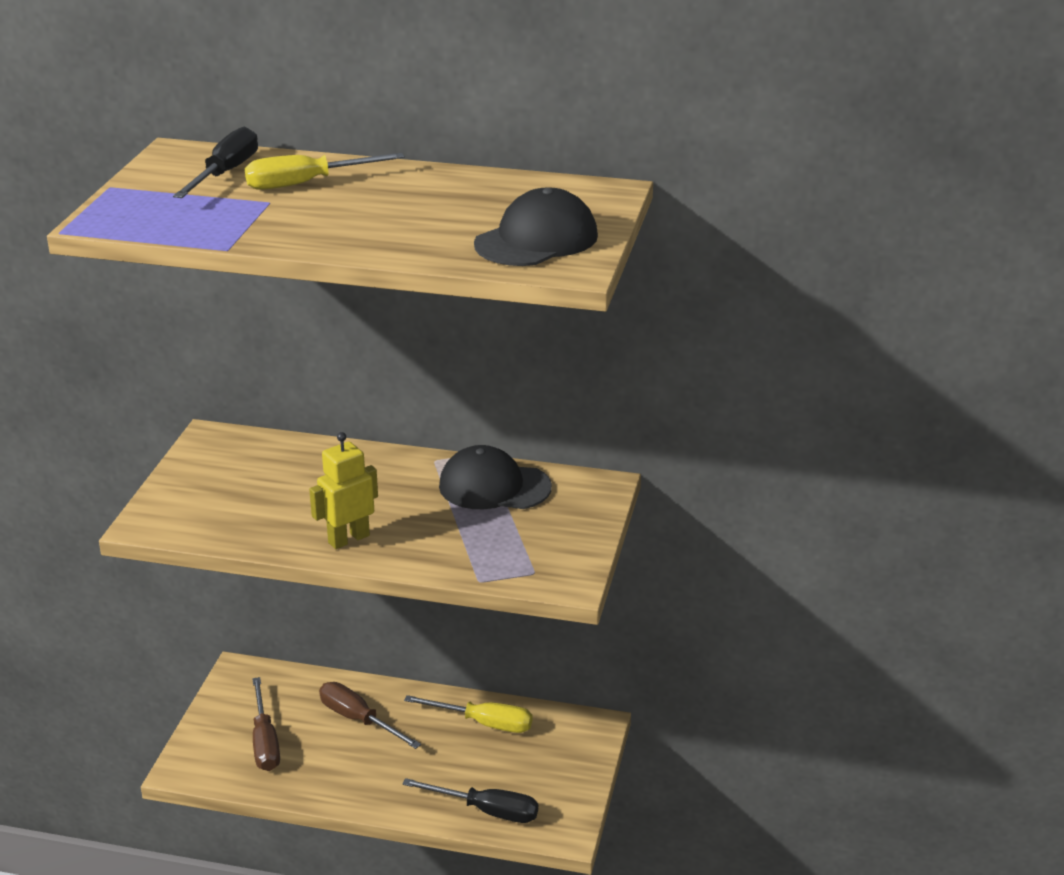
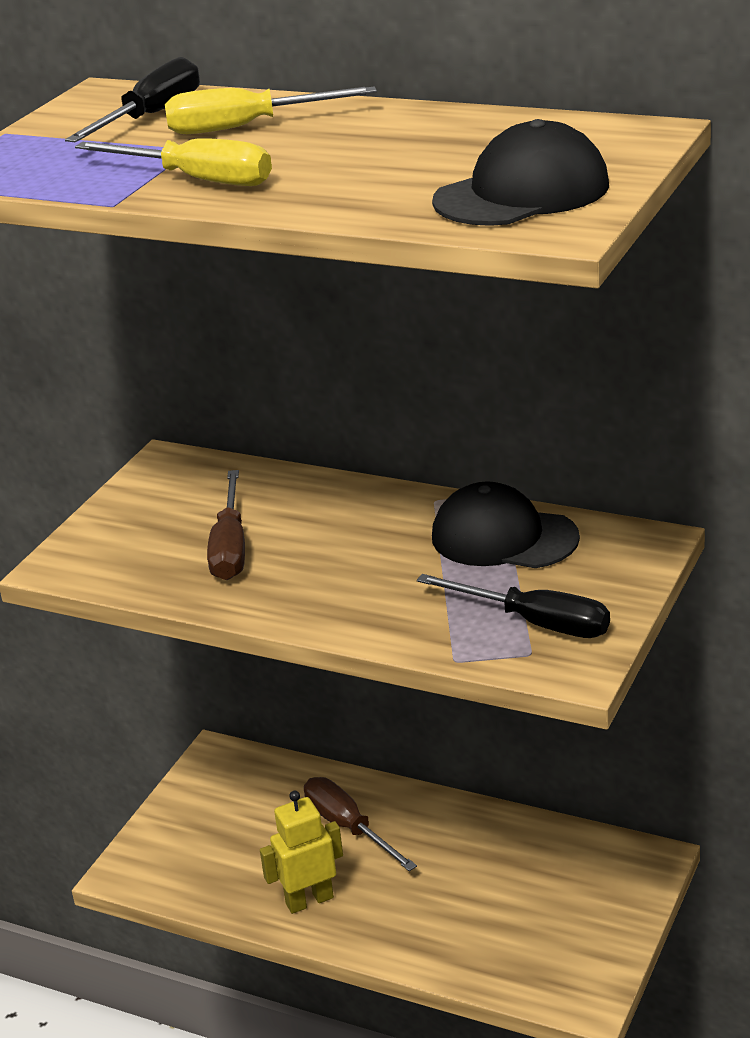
camera: 15 degrees right, 0 degrees up
(265, 742) = (229, 846): brown screwdriver -> brown screwdriver (230, 548)
(348, 539) = (300, 596): yellow robot -> yellow robot (309, 900)
(484, 723) = (505, 844): yellow screwdriver -> yellow screwdriver (197, 180)
(487, 811) = (488, 961): black screwdriver -> black screwdriver (535, 623)

